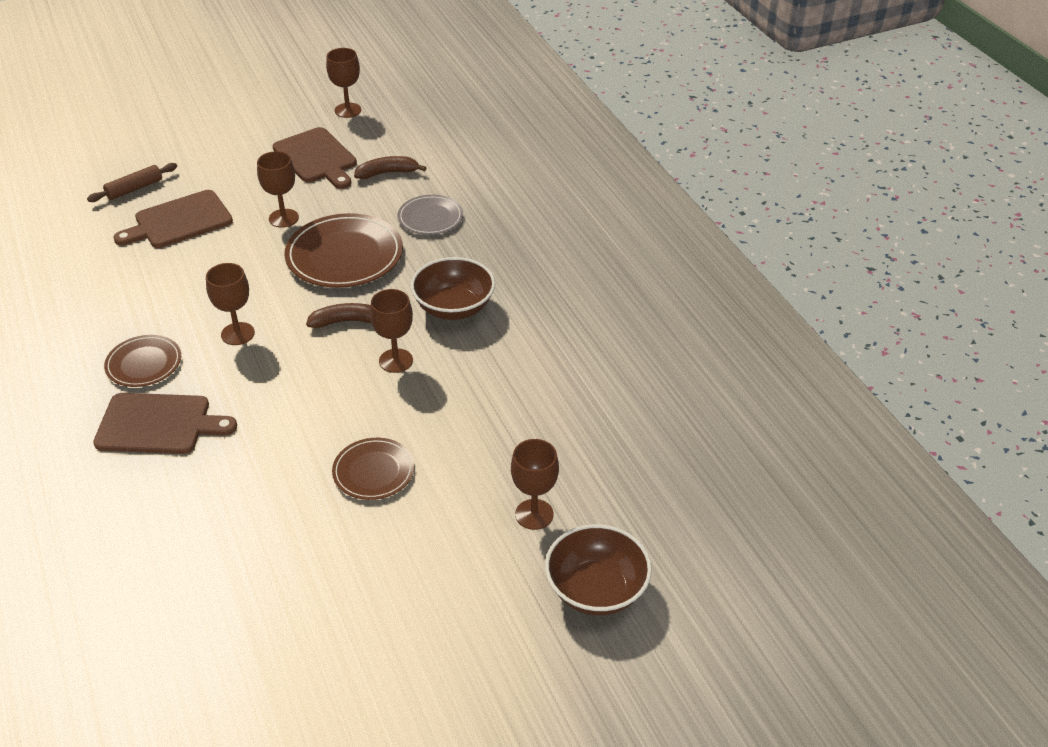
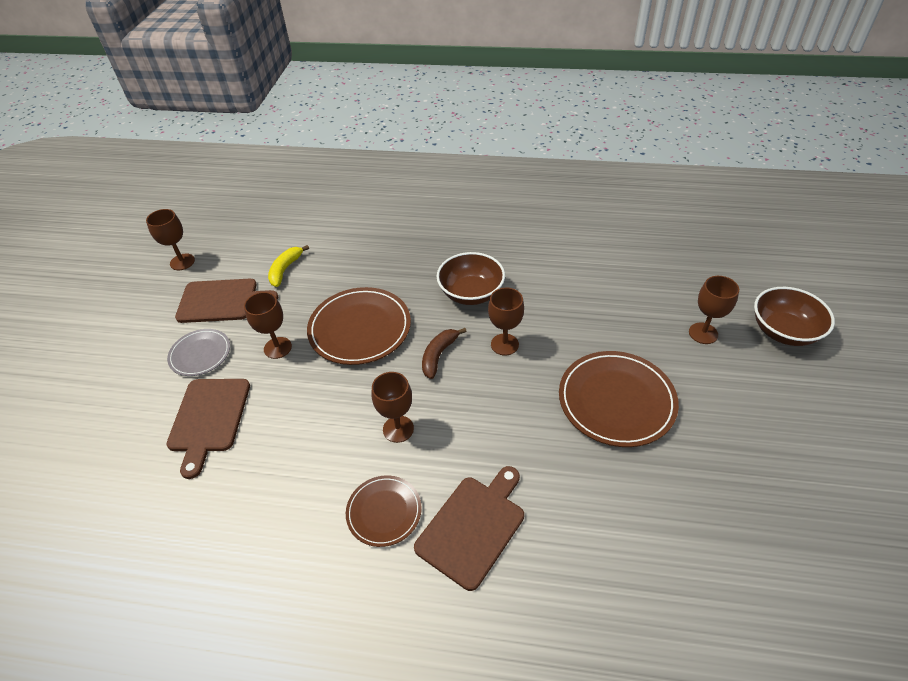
camera: 55 degrees left, 5 degrees up
(134, 188) = (124, 436): brown rolling pin -> none
(373, 471) = (616, 401): brown plate -> brown plate, size x1.73
(387, 173) = (285, 269): brown banana -> yellow banana
(430, 218) = (361, 267): grey plate -> grey plate (200, 354)

